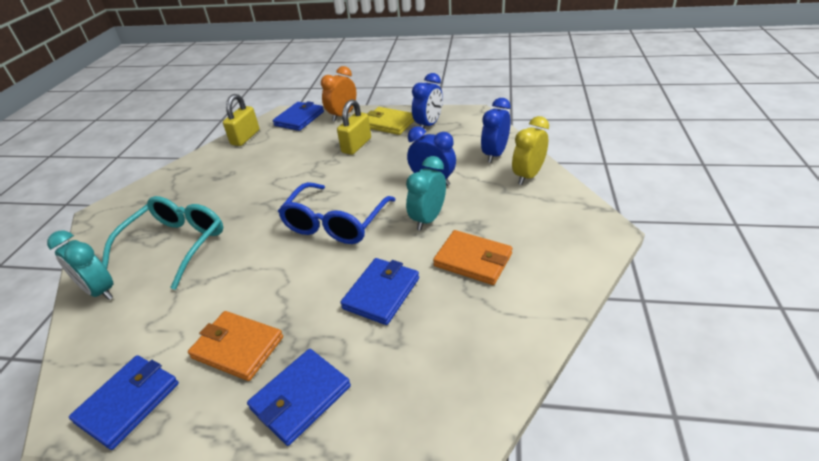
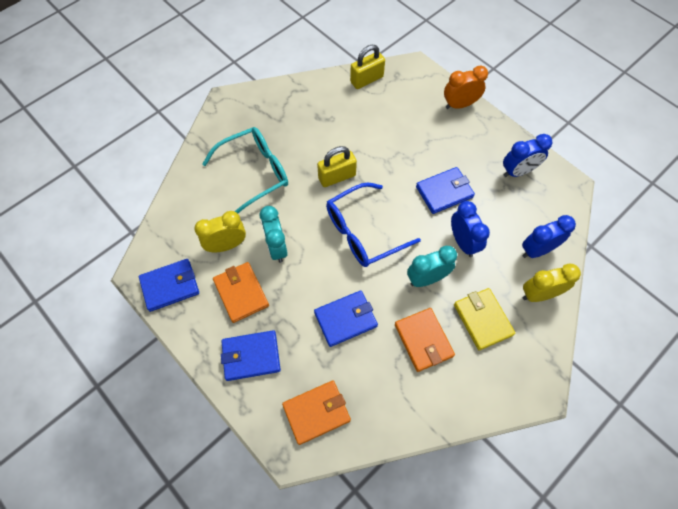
camera: 35 degrees right, 25 degrees up
(100, 291) = (194, 183): turquoise clock -> turquoise clock (277, 247)
(184, 318) = (226, 245): none -> yellow clock
(299, 119) = (422, 83): blue wallet -> blue wallet (444, 192)
(356, 145) = (441, 154): yellow padlock -> yellow padlock (337, 177)
(389, 123) = (488, 145): yellow wallet -> yellow wallet (482, 319)
(430, 393) = (316, 412): none -> orange wallet

